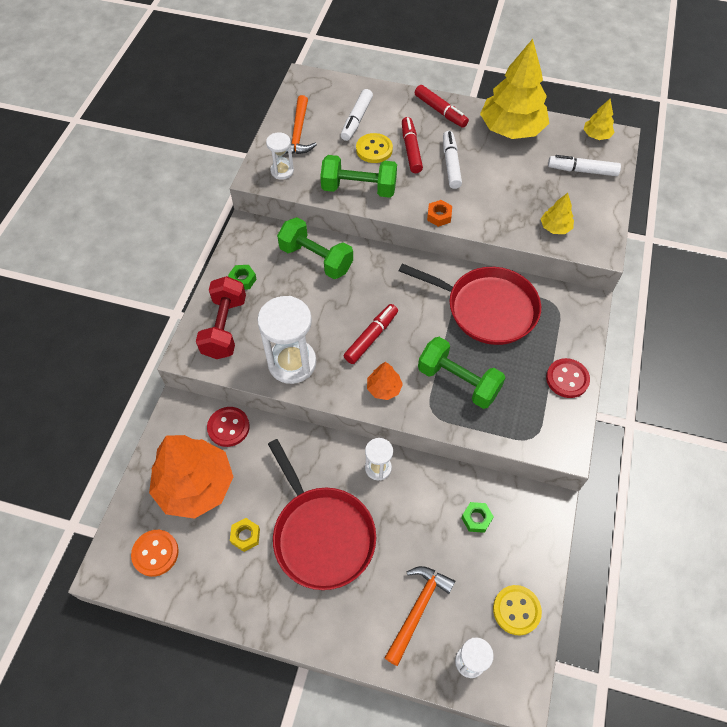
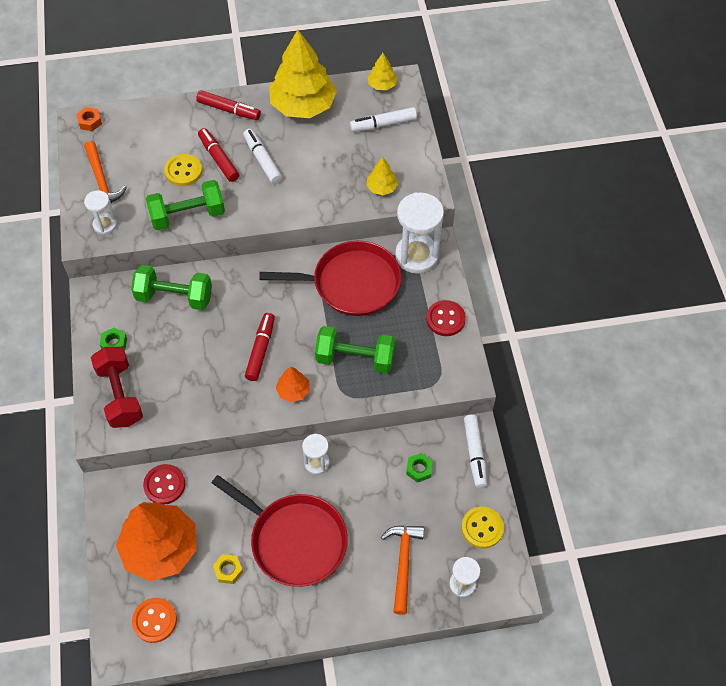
camera: 25 degrees left, 0 degrees up
(292, 363) = (200, 402): white hourglass -> white hourglass (417, 255)
(356, 119) = (152, 146): white marker -> white marker (475, 453)
(439, 216) = (274, 215): orange nut -> orange nut (90, 122)

